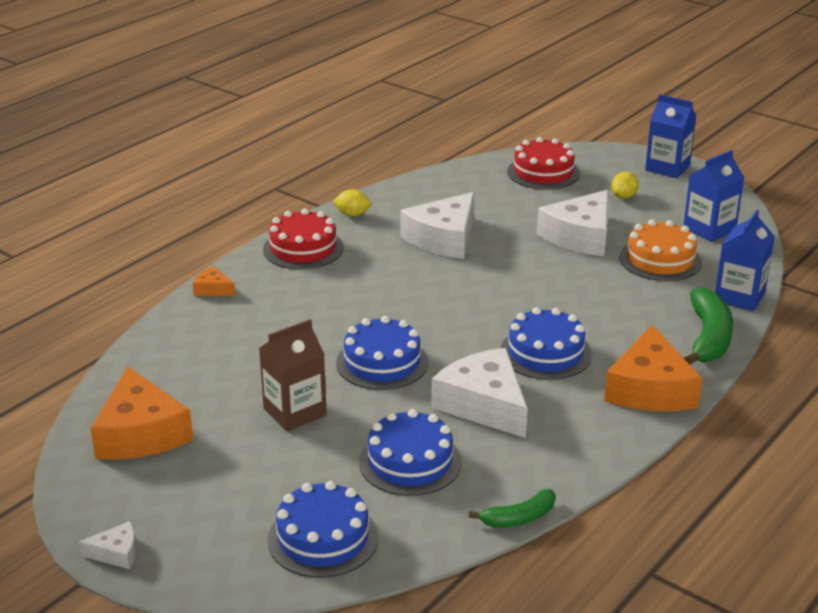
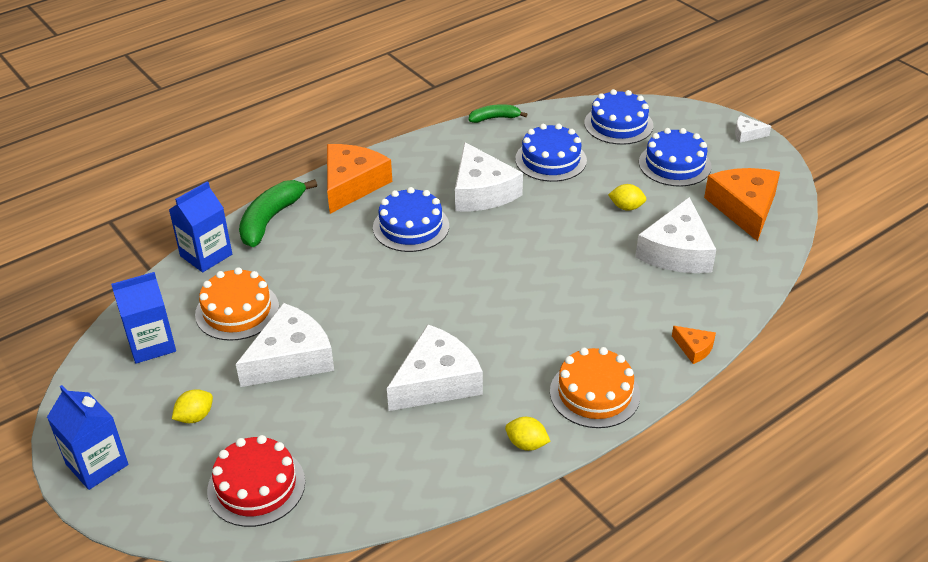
camera: 165 degrees left, 10 degrees up
(229, 371) = (677, 251): none -> white cheese
(295, 412) = (626, 207): brown carton -> yellow lemon
(303, 248) = (594, 393): red cake -> orange cake
(382, 362) = (548, 239): blue cake -> blue cake (674, 164)

